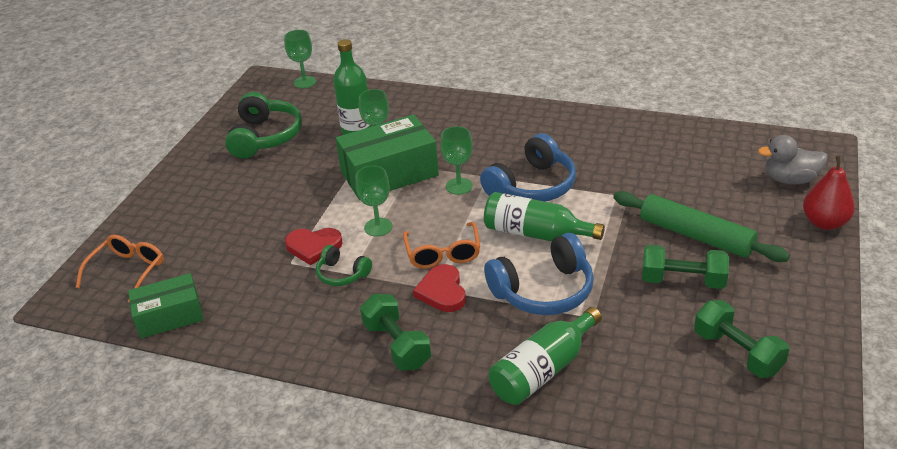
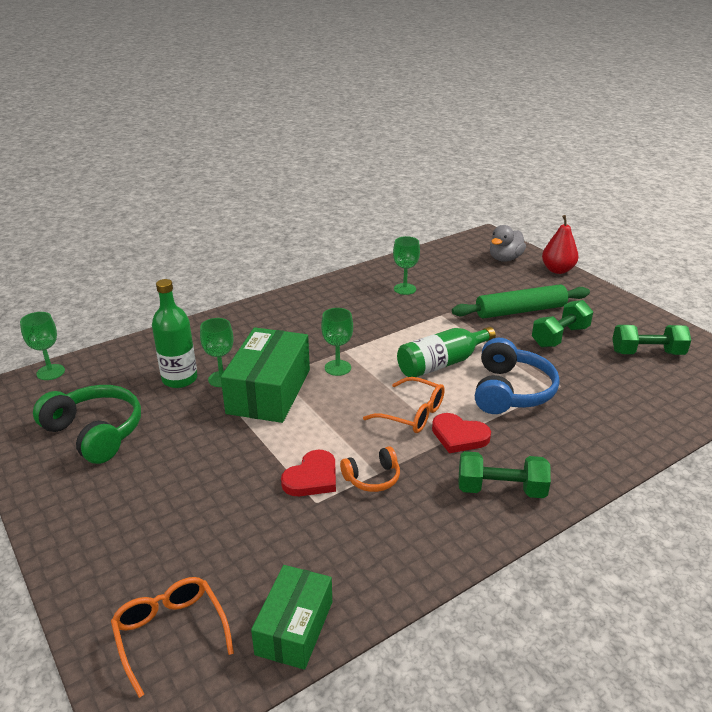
camera: 55 degrees left, 5 degrees down
(342, 274) = (372, 478): green headphones -> orange headphones
(378, 227) = (334, 430): green goblet -> green goblet (404, 289)
(532, 186) = (384, 339): blue headphones -> none
(543, 370) = (597, 432): green bottle -> none

